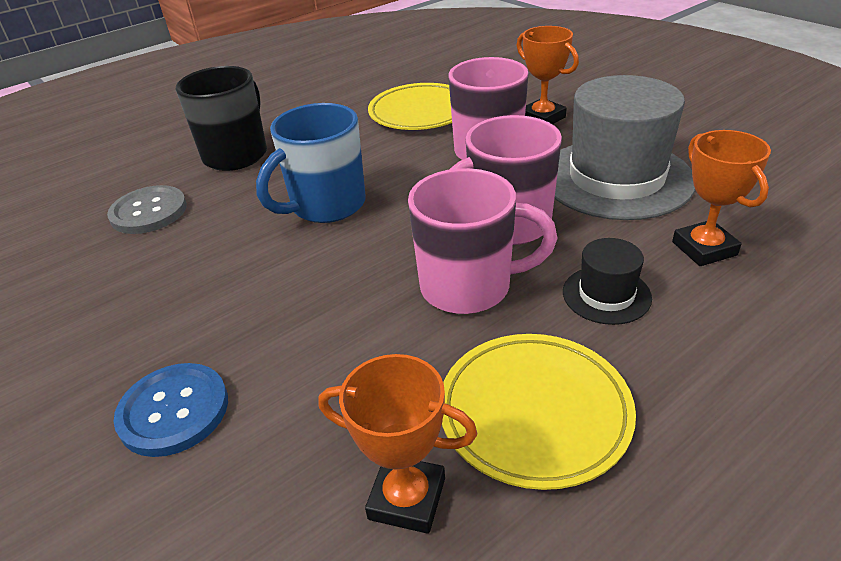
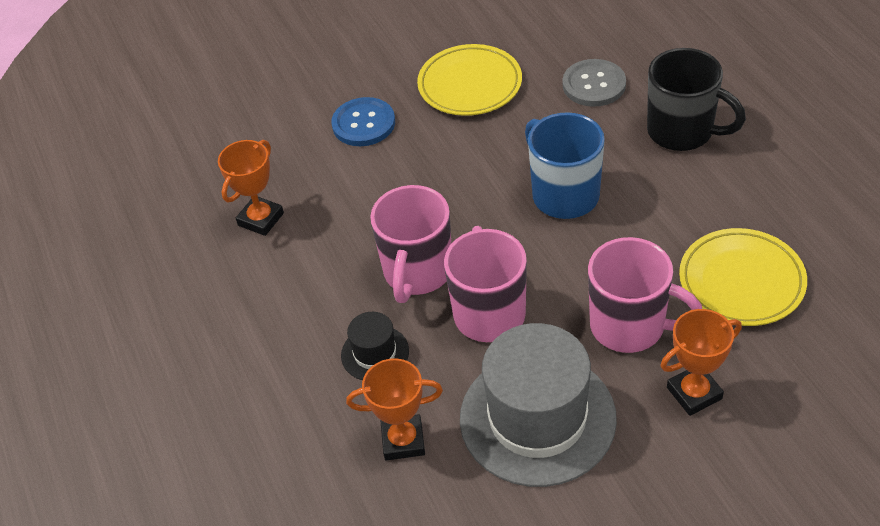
camera: 105 degrees right, 10 degrees up
(534, 412) = (289, 284): yellow plate -> yellow plate (470, 85)

